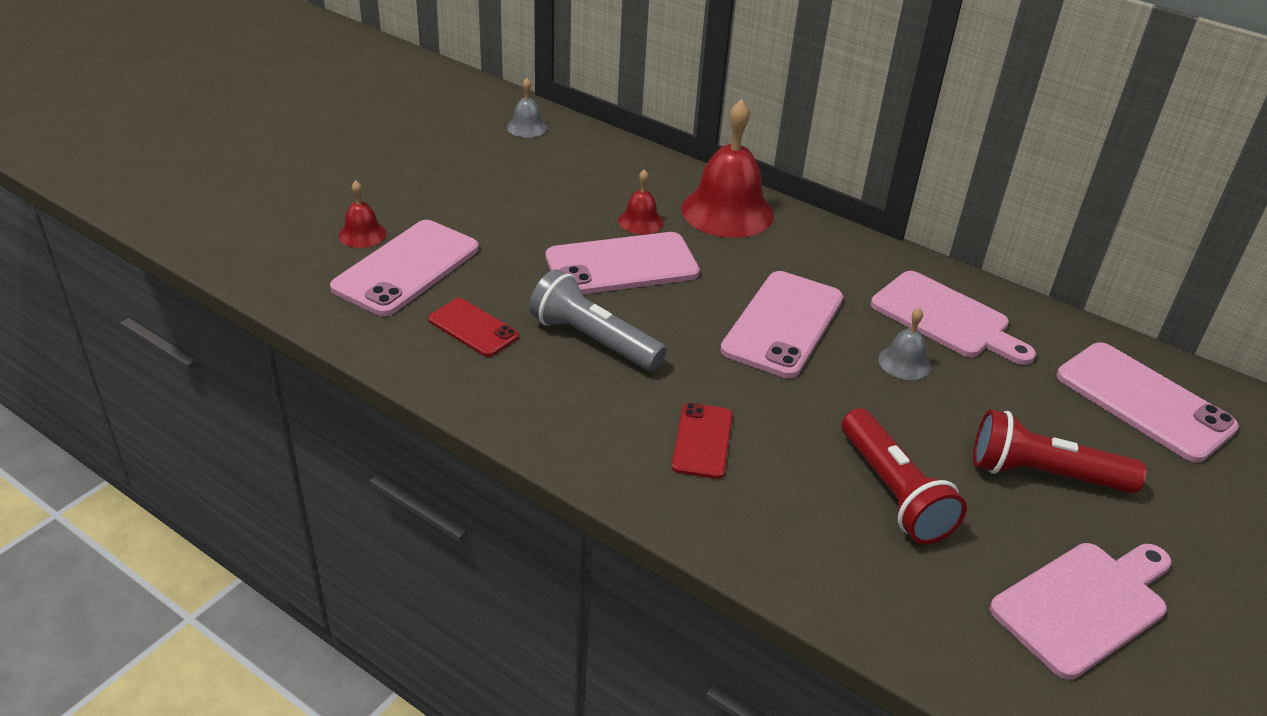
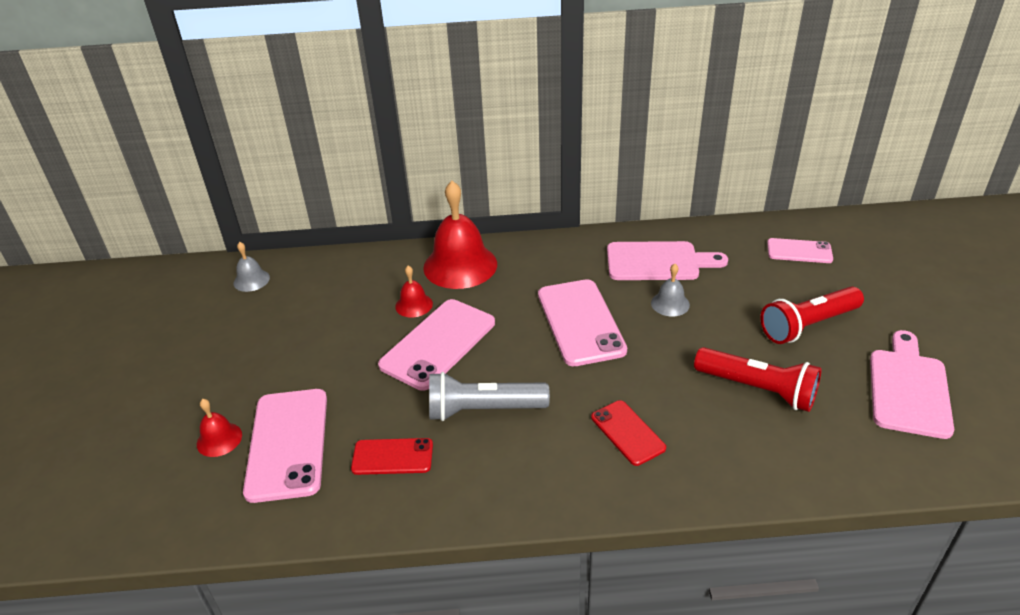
camera: 35 degrees left, 0 degrees up
(1144, 401) = (799, 251): pink phone -> pink phone, size x0.57

